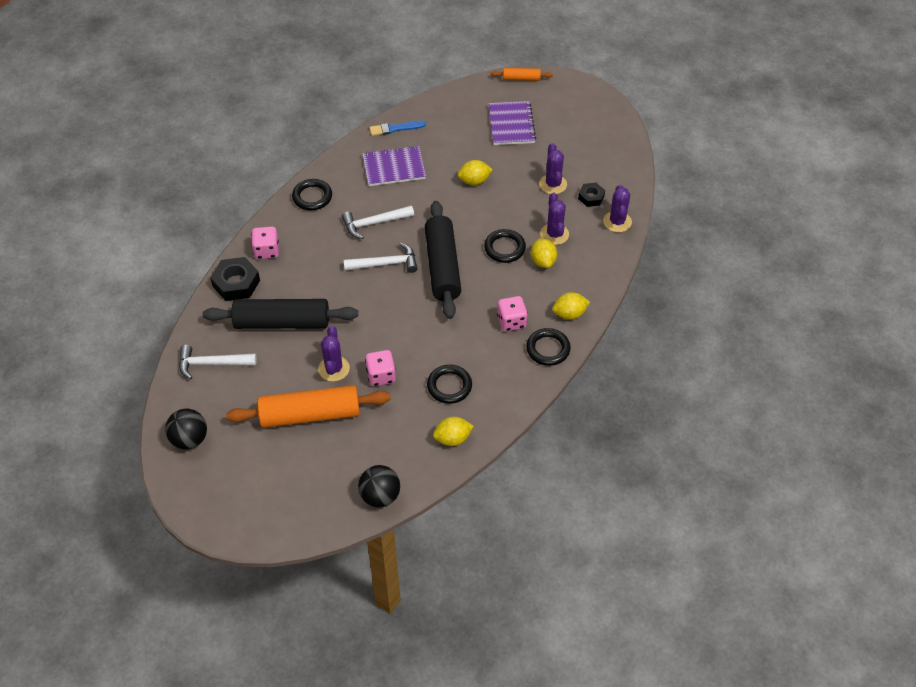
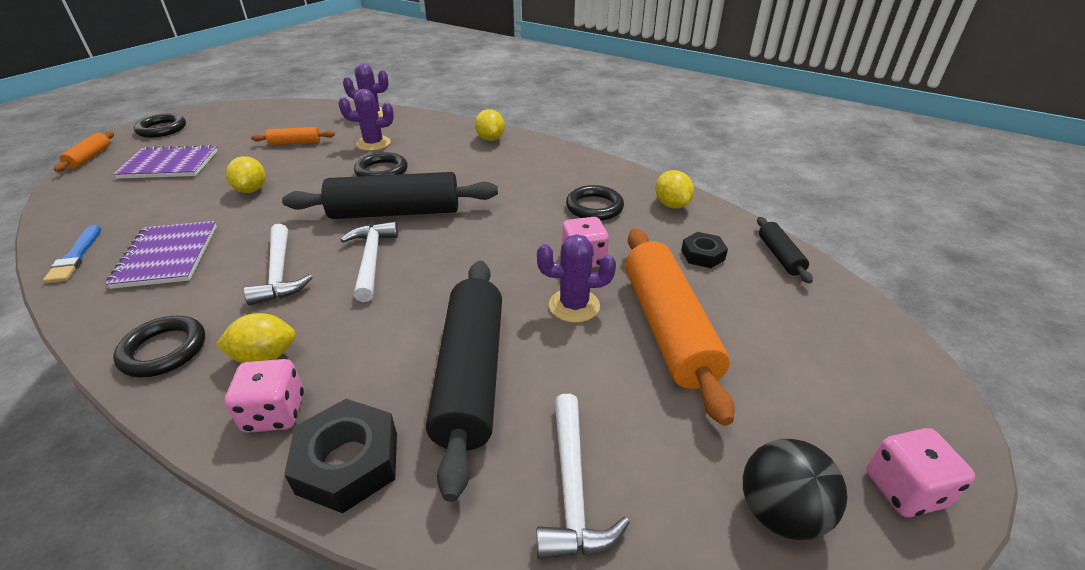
camera: 90 degrees left, 15 degrees down
(380, 496) = (779, 256): black ball -> black rolling pin
(511, 322) = (497, 169): pink dice -> pink dice (904, 489)
(543, 261) = (411, 150): yellow lemon -> yellow lemon (265, 356)
(548, 349) = (537, 150): black ring -> black ring (162, 129)
(553, 184) = (295, 143): purple cactus -> orange rolling pin
(591, 197) = (329, 125): black nut -> black nut (702, 255)

